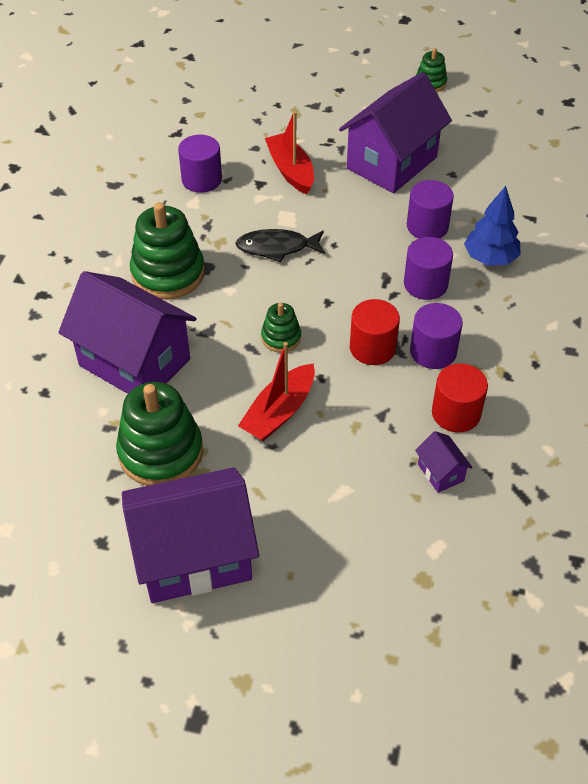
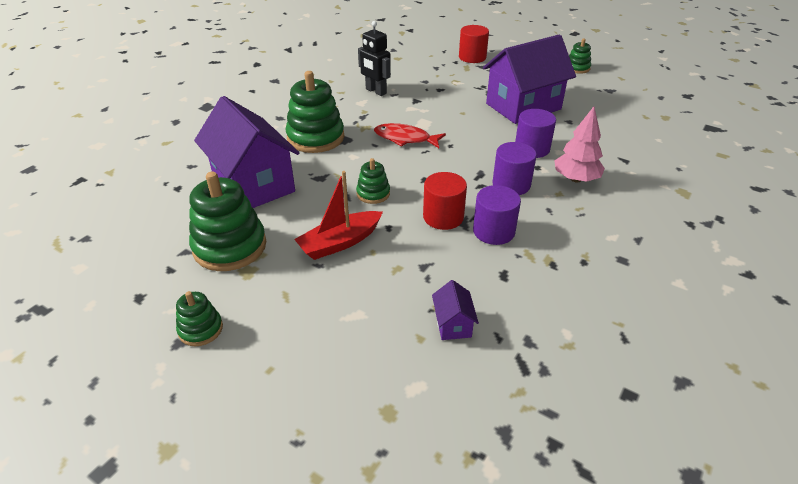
camera: 20 degrees right, 10 degrees down
(194, 556) = (200, 329): purple house -> green stacking toy
(201, 180) = (375, 91): purple cylinder -> black robot
(277, 248) = (405, 138): black fish -> red fish
(290, 170) = (443, 97): red boat -> none
(456, 413) = (491, 281): red cylinder -> red cylinder (472, 57)
(490, 258) = (576, 179): blue tree -> pink tree

